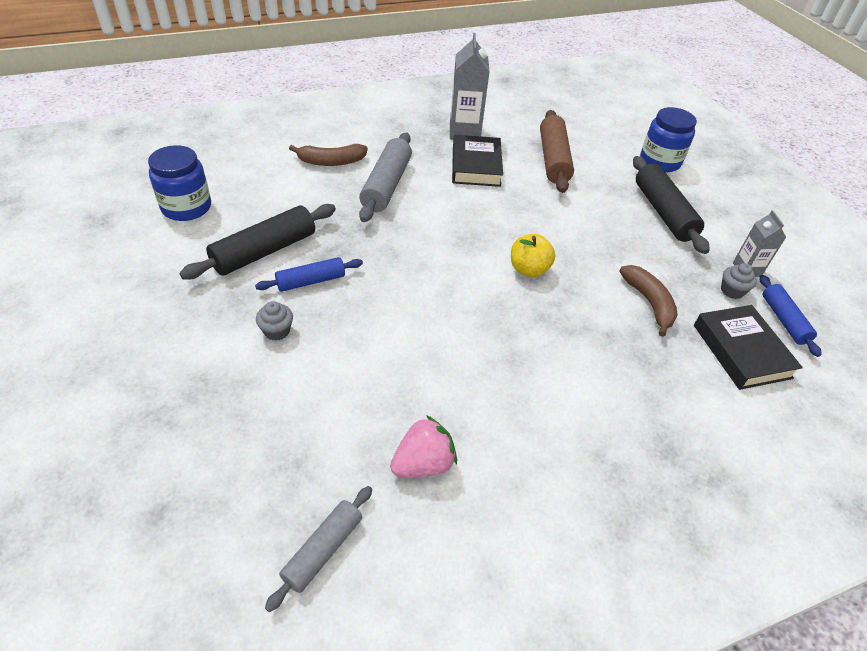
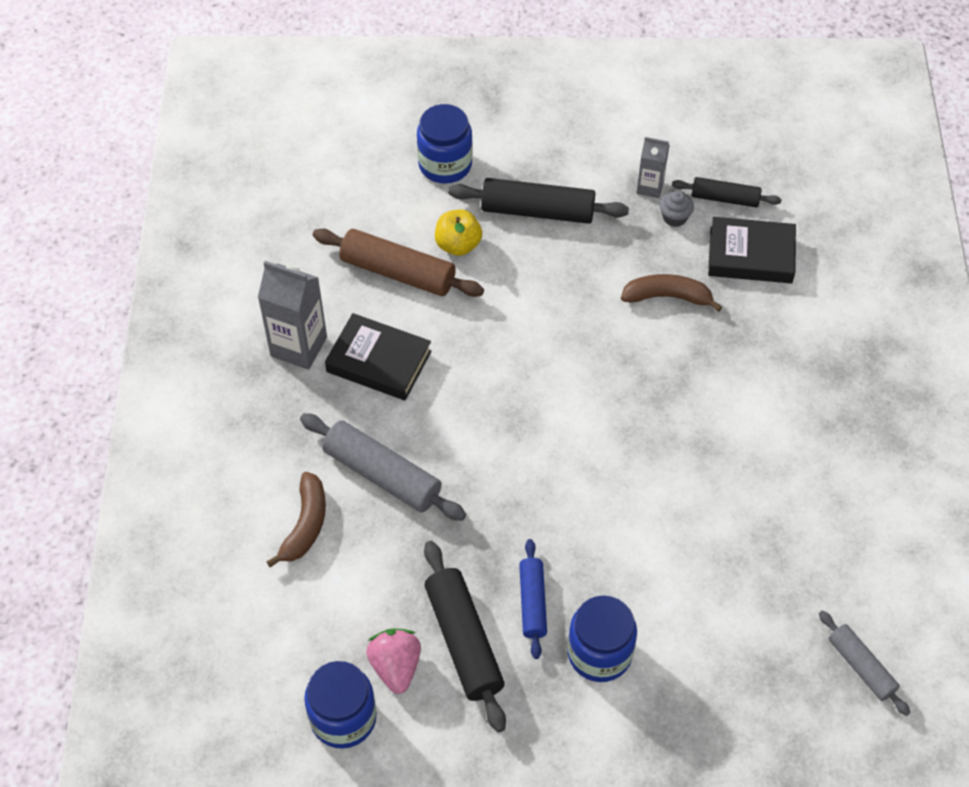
camera: 65 degrees left, 10 degrees up
(277, 331) = (599, 653): grey cupcake -> blue jar
(423, 463) = (799, 565): pink strawberry -> pink strawberry (396, 666)
(528, 269) = (585, 382): yellow apple -> yellow apple (458, 245)
(784, 320) = (725, 198): blue rolling pin -> black rolling pin

